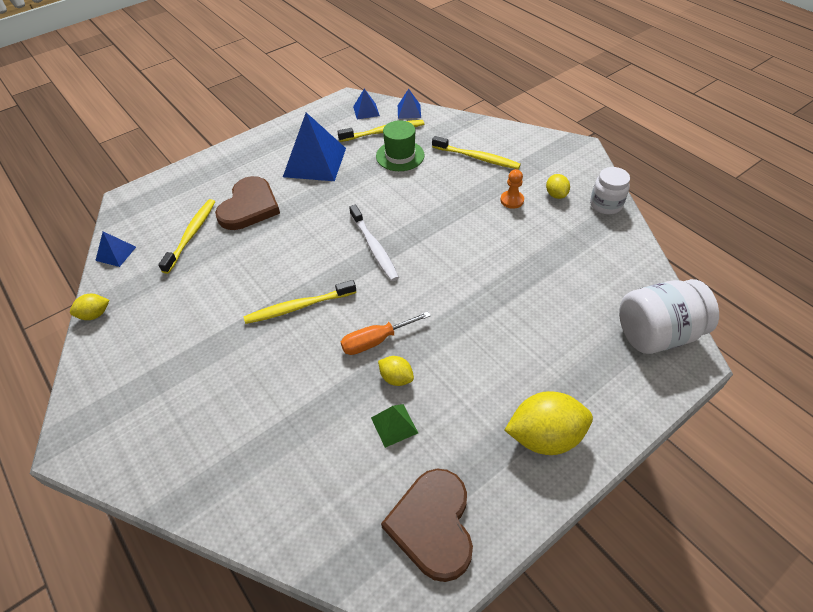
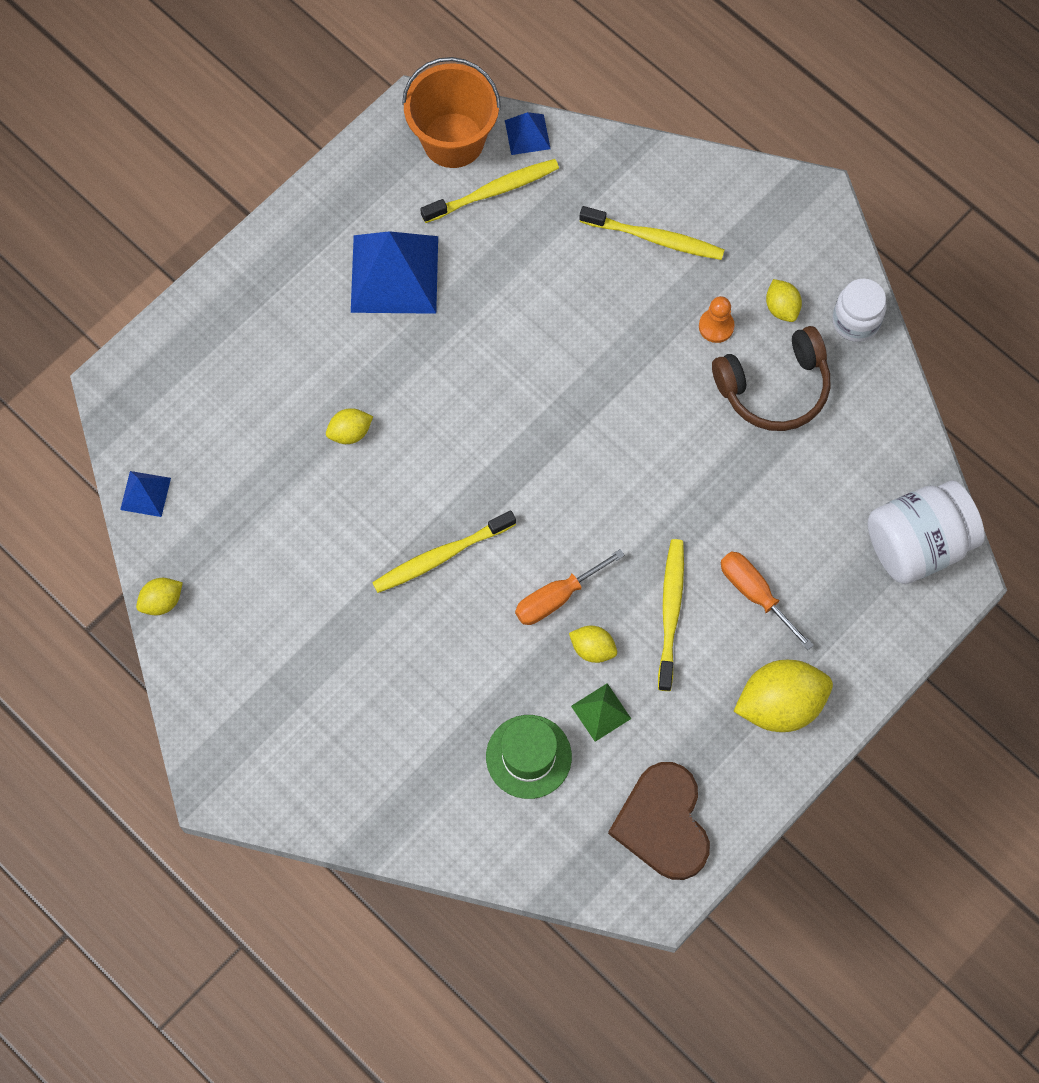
camera: 10 degrees left, 20 degrees up
(191, 235) = (246, 447): yellow toothbrush -> yellow toothbrush (670, 612)
(249, 206) = (316, 381): brown heart -> none
(260, 233) = (350, 432): none -> yellow lemon
(366, 111) = (453, 140): blue pyramid -> orange bucket
(374, 247) = (524, 440): white toothbrush -> none
(400, 156) = (530, 246): green hat -> green hat (528, 756)
(528, 354) = (755, 593): none -> orange screwdriver
(549, 234) = (774, 387): none -> brown headphones

